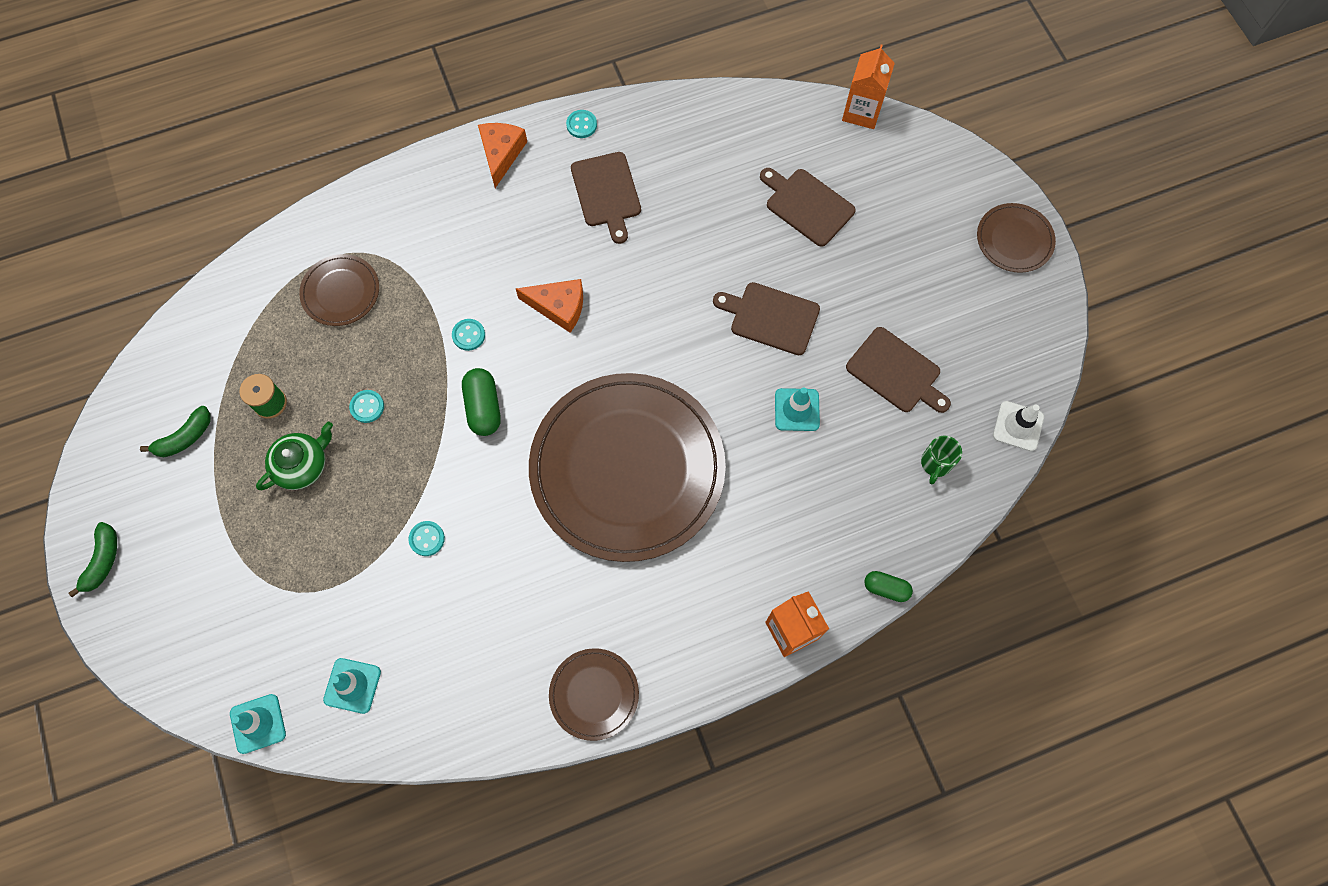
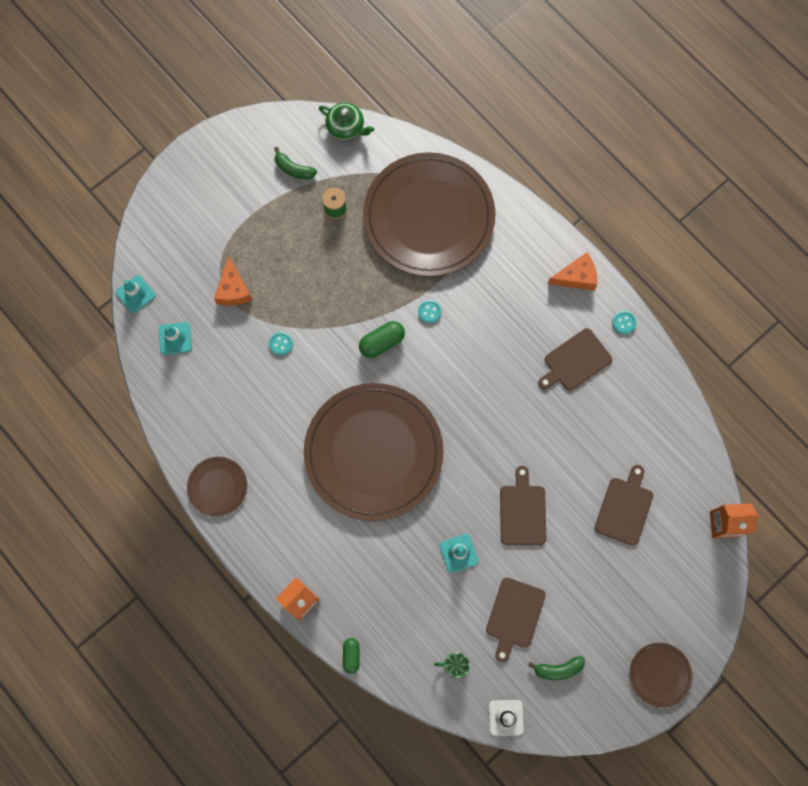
camera: 70 degrees right, 5 degrees up
(103, 561) = (201, 160): green banana -> green banana (558, 669)
(302, 465) = (302, 247): green teapot -> green teapot (346, 127)
(340, 292) = (429, 217): brown plate -> brown plate, size x2.33
(367, 407) = (355, 269): turquoise button -> none
(559, 307) = (473, 362): orange cheese -> orange cheese (233, 289)

